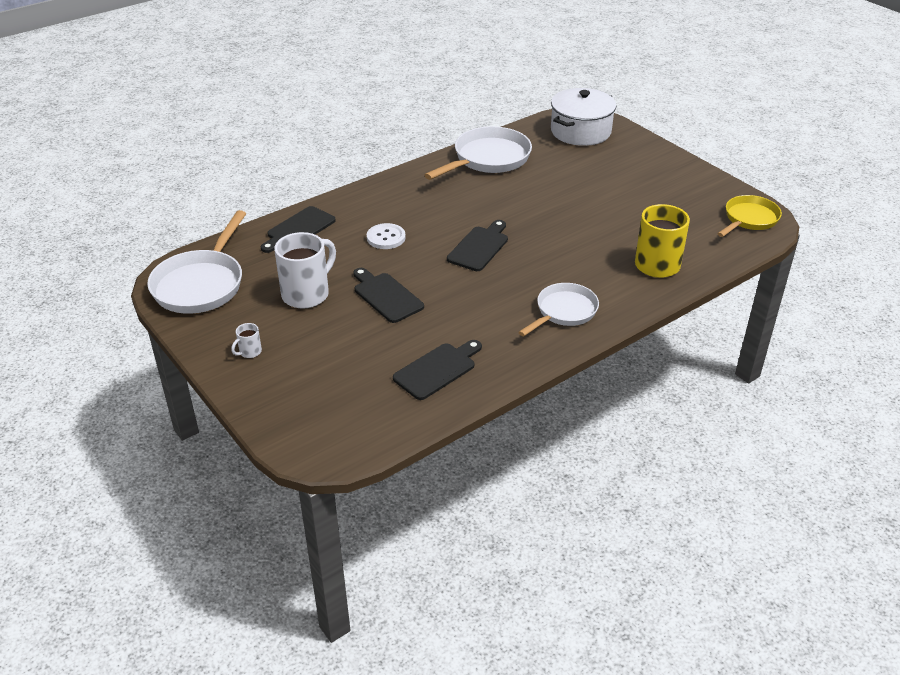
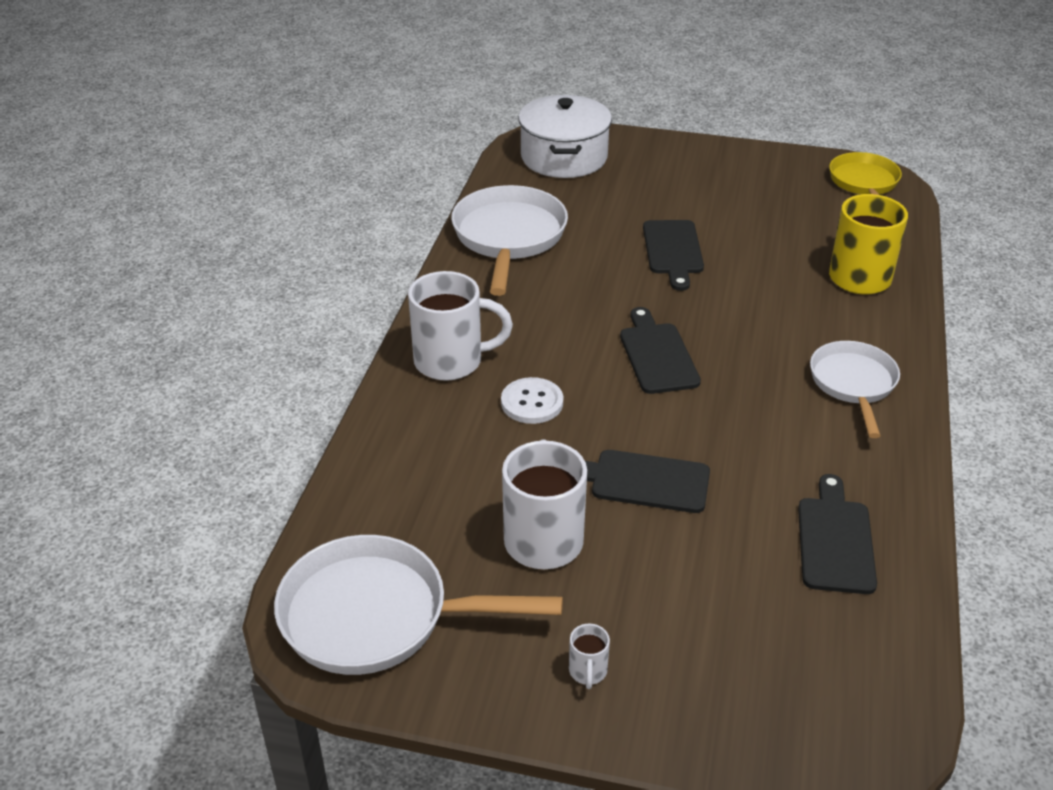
camera: 40 degrees left, 0 degrees up
(201, 284) = (376, 616): white pan -> white pan turned 120 degrees clockwise
(298, 229) = (401, 453): black cutting board -> black cutting board (673, 251)
(376, 202) = (451, 361): none -> white mug

